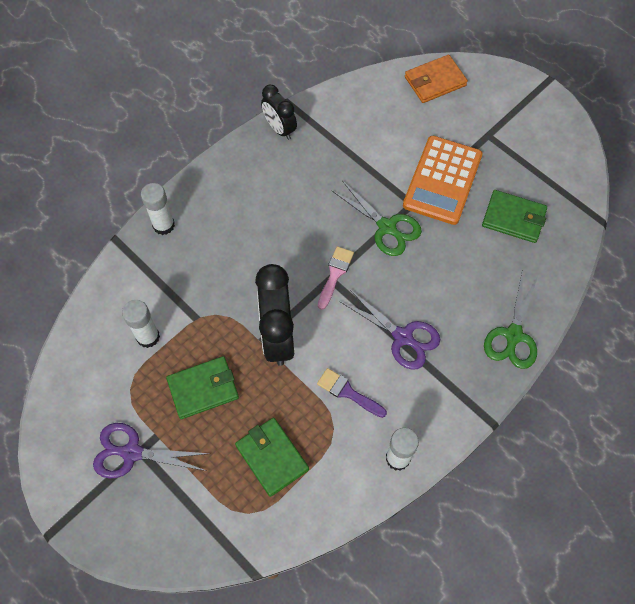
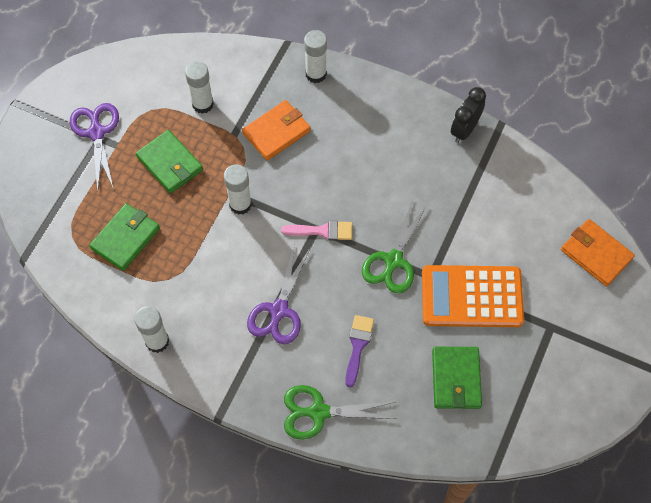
camera: 70 degrees right, 0 degrees up
(212, 279) = (276, 132): none -> orange wallet
(278, 336) = (240, 204): black clock -> white glue stick
(348, 392) = (206, 280): purple brush -> purple brush (358, 346)

